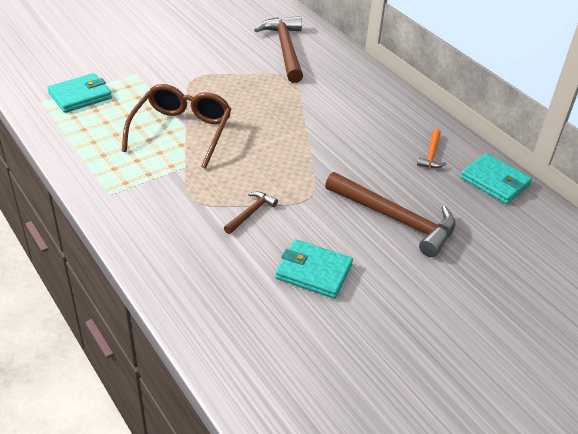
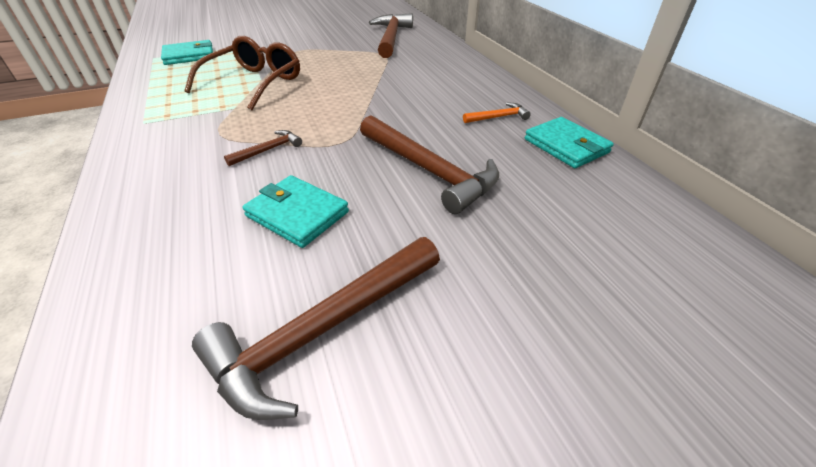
camera: 15 degrees right, 0 degrees up
(380, 351) = (323, 329): none -> brown hammer
(431, 154) = (498, 117): orange hammer -> orange hammer turned 135 degrees counterclockwise

